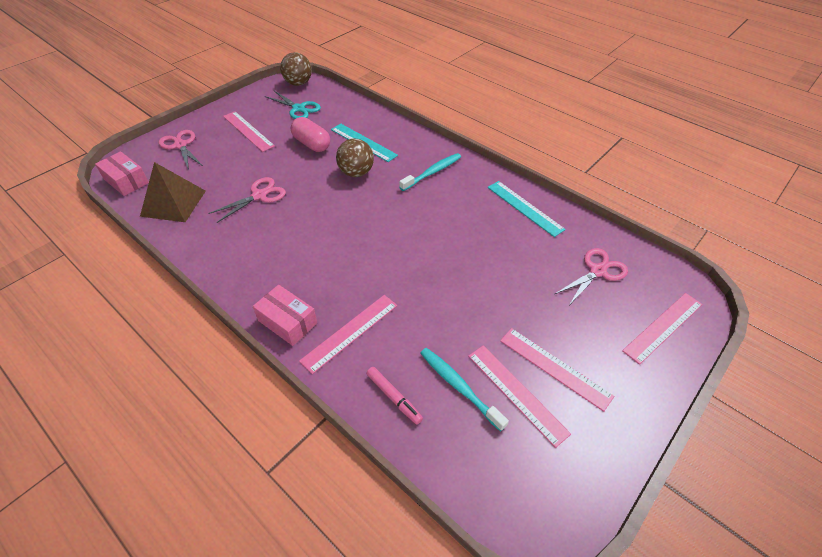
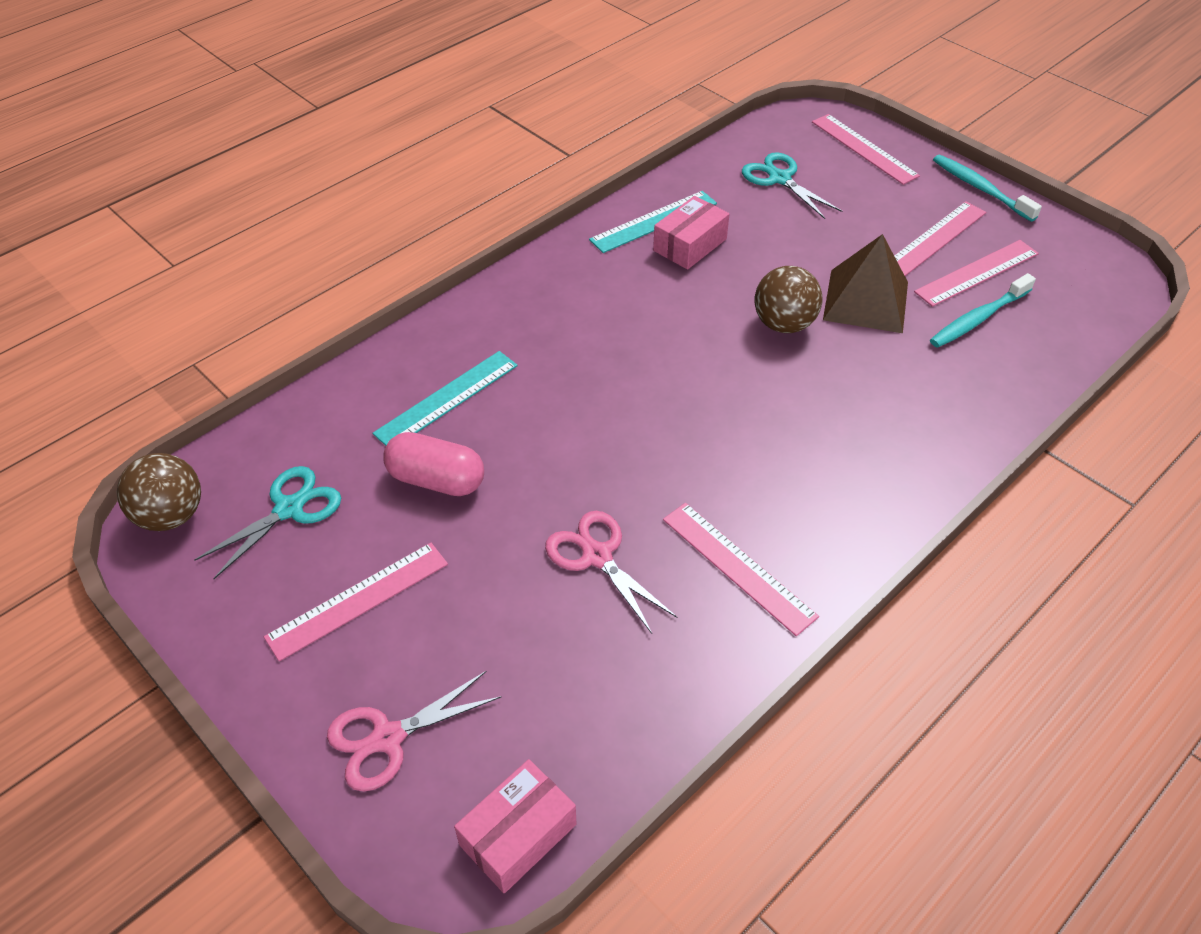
camera: 85 degrees left, 0 degrees up
(173, 203) = (609, 711): brown pyramid -> brown pyramid (866, 301)
(287, 322) = (902, 492): pink box -> pink box (690, 245)
(312, 144) = (436, 480): pink capsule -> pink capsule turned 60 degrees clockwise
(350, 332) = (912, 419): pink ruler -> pink ruler (738, 567)
(356, 173) = (543, 410): brown ball -> brown ball (783, 324)
(393, 397) = (1006, 377): pink marker -> none
(432, 172) = (555, 311): turquoise toothbrush -> turquoise toothbrush (980, 188)
(597, 271) = (779, 179): pink scissors -> turquoise scissors

